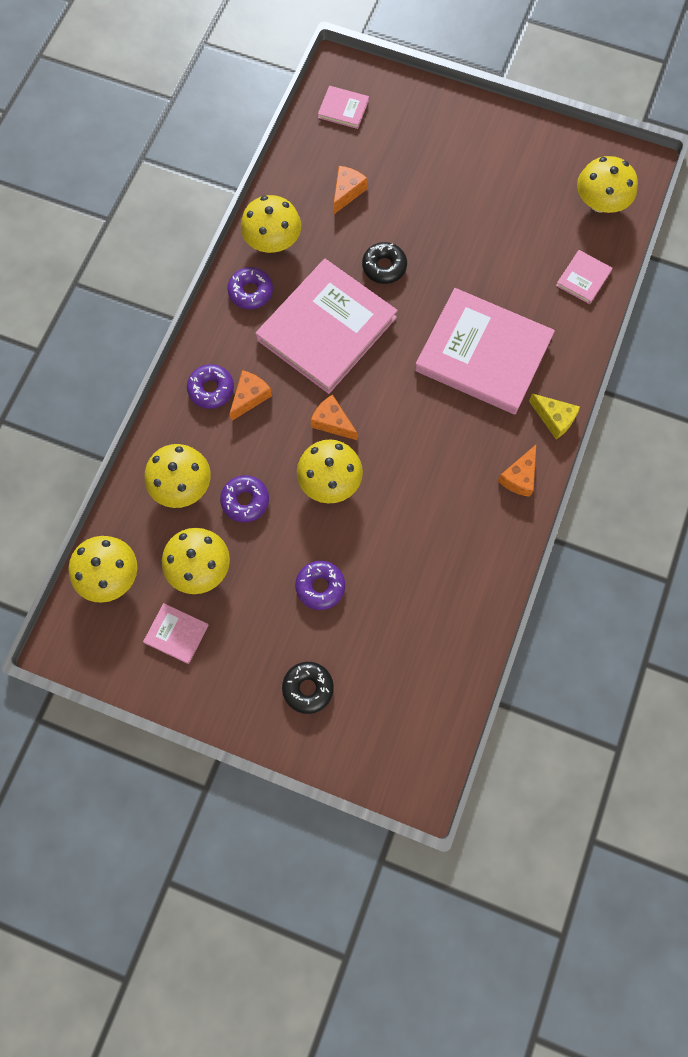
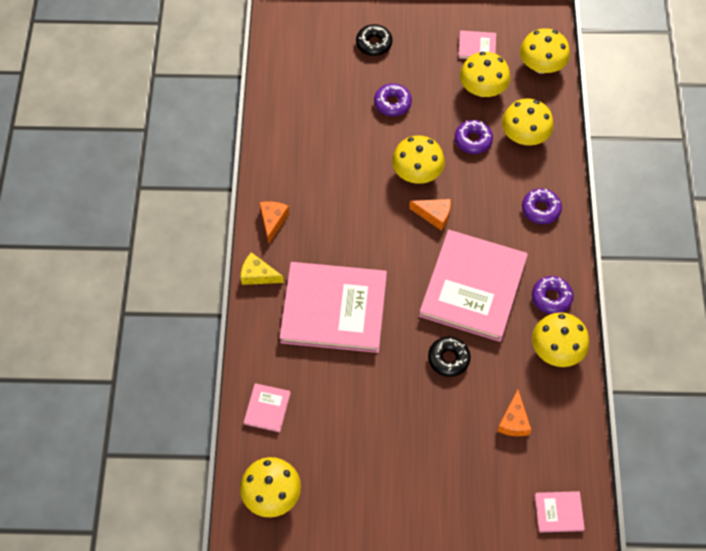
camera: 160 degrees right, 10 degrees down
(250, 397) = (507, 213): orange cheese -> none

